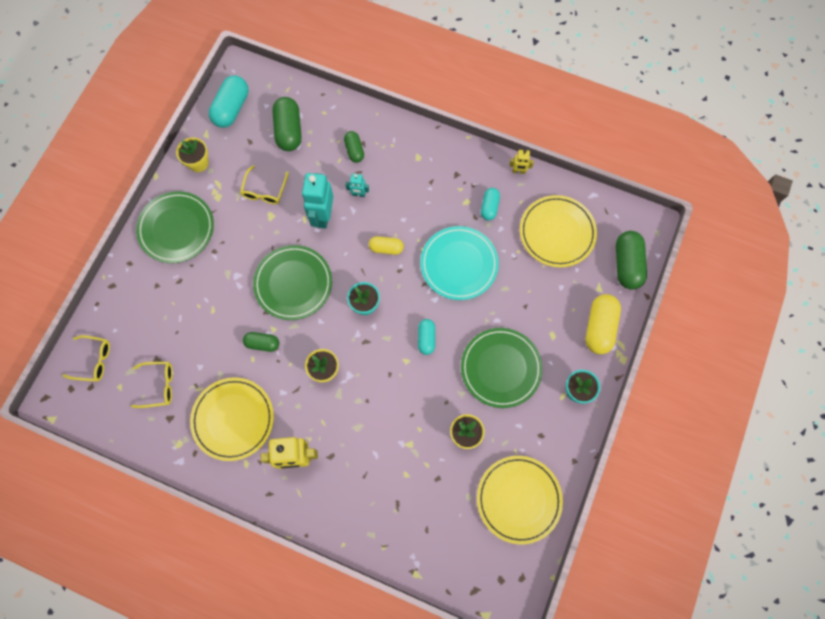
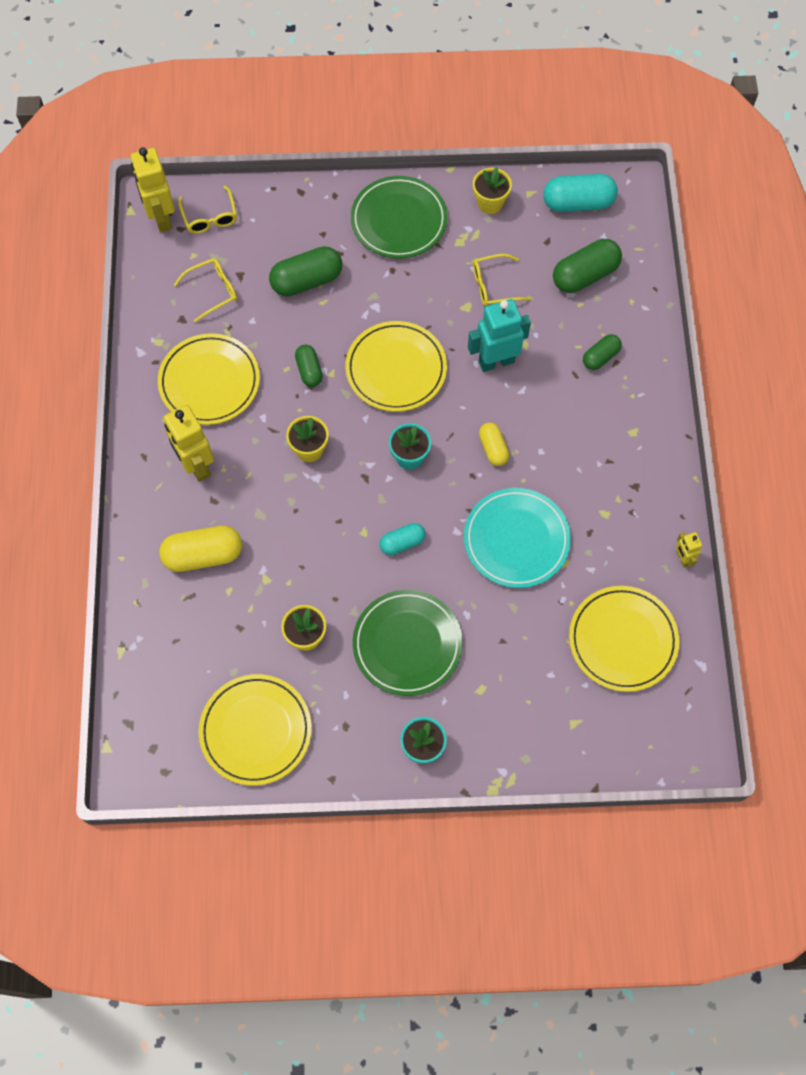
camera: 65 degrees right, 5 degrees down
(72, 397) = (161, 218): none -> yellow robot
(158, 385) = (212, 291): yellow glasses -> yellow glasses turned 90 degrees counterclockwise
(293, 284) = (396, 369): green plate -> yellow plate
(358, 194) = (545, 387): turquoise robot -> none
(489, 207) = (612, 543): turquoise capsule -> none
(599, 327) = (520, 743): yellow capsule -> yellow capsule (203, 555)
(627, 264) = (626, 746): green capsule -> green capsule (307, 281)

